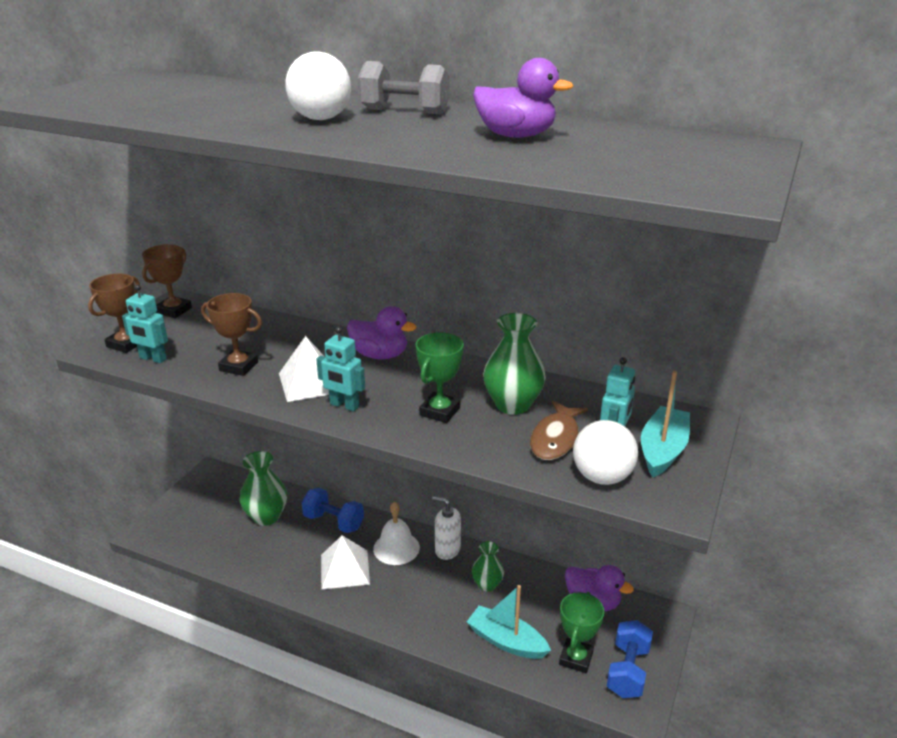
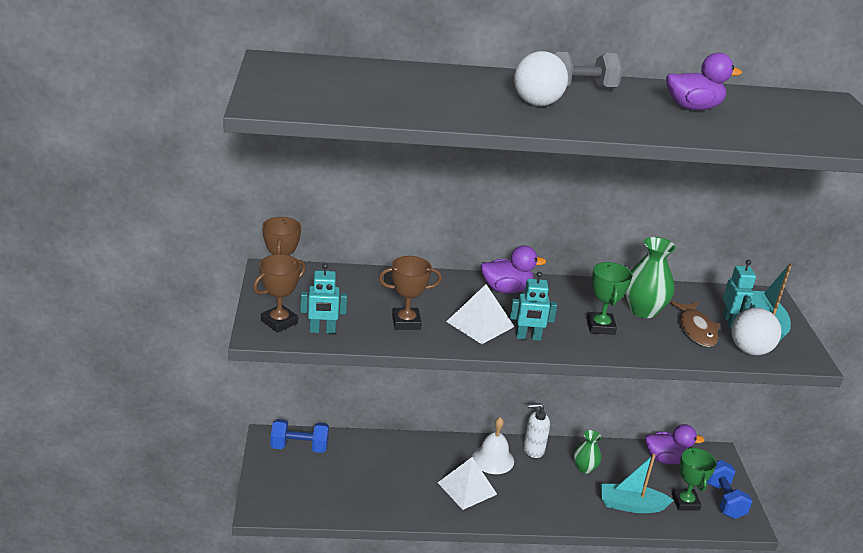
camera: 30 degrees left, 0 degrees up
(126, 344) = (279, 322): brown trophy -> brown trophy turned 45 degrees clockwise
(266, 516) = (360, 463): green vase -> none
(333, 522) = (423, 452): blue dumbbell -> blue dumbbell (299, 447)

